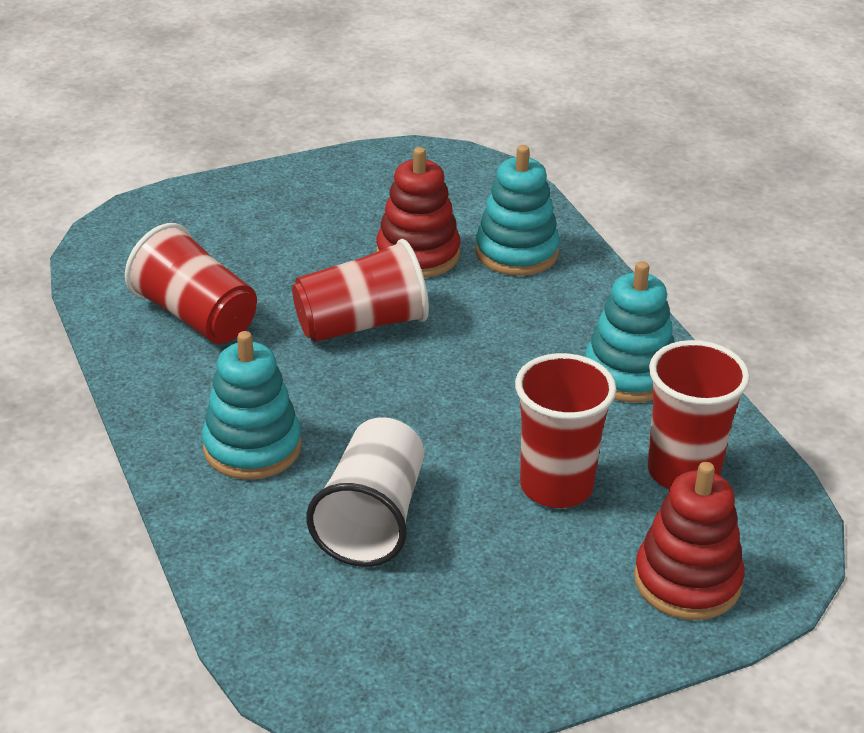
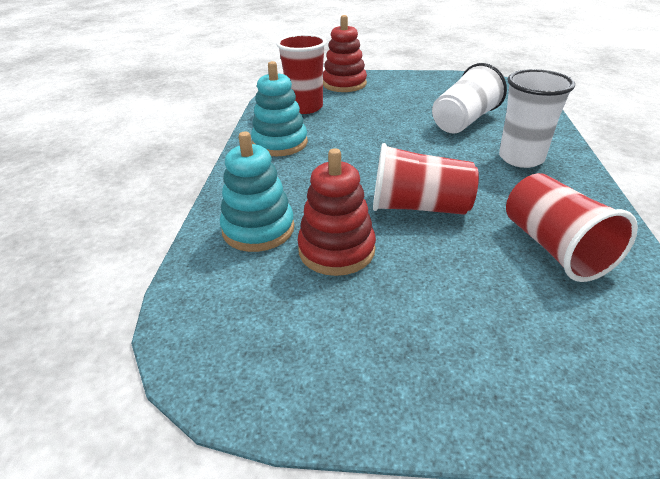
camera: 150 degrees left, 0 degrees up
(252, 447) = (521, 158): turquoise stacking toy -> white cup
(556, 486) = (367, 114): red cup -> none

